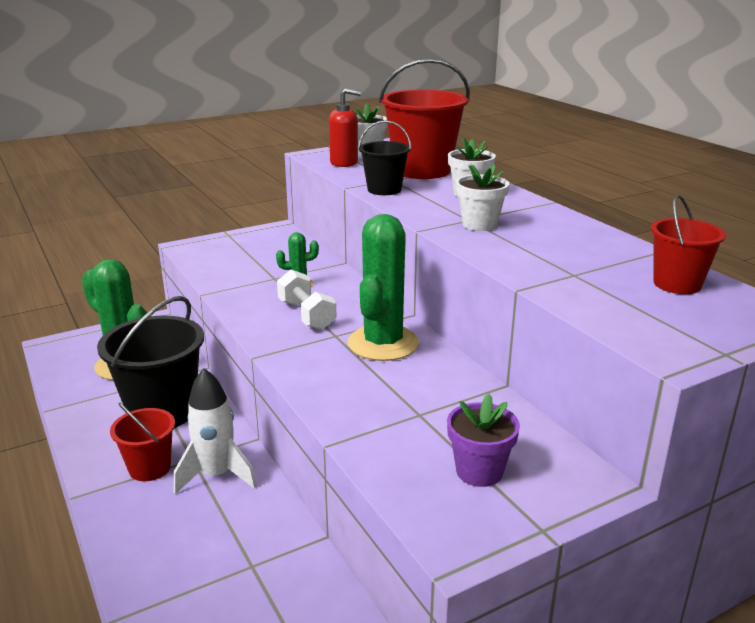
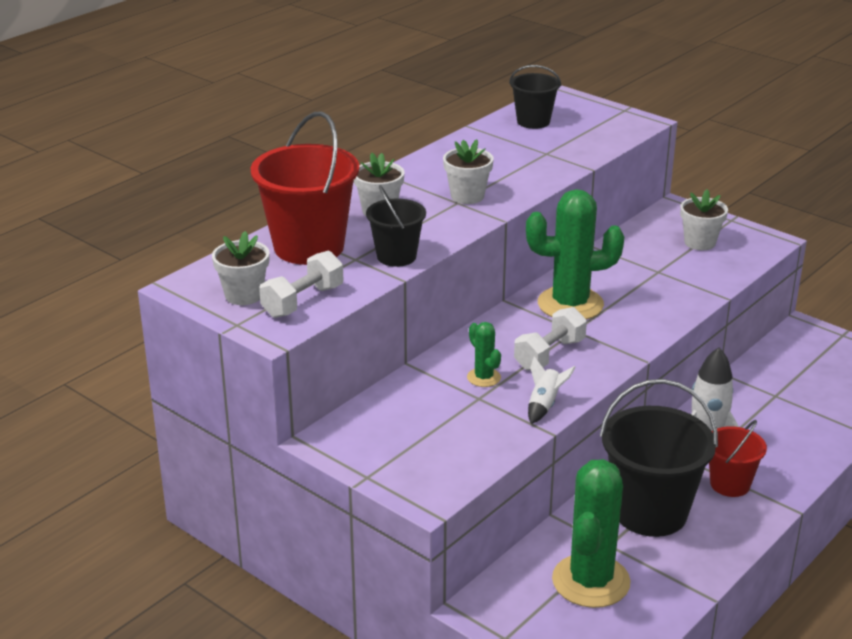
camera: 110 degrees left, 5 degrees up
(239, 298) = (544, 405): none -> white rocket
(344, 163) = (303, 301): red soap dispenser -> white dumbbell
(479, 471) = (700, 242): purple flower pot -> white flower pot
(677, 284) = (533, 121): red bucket -> black bucket

